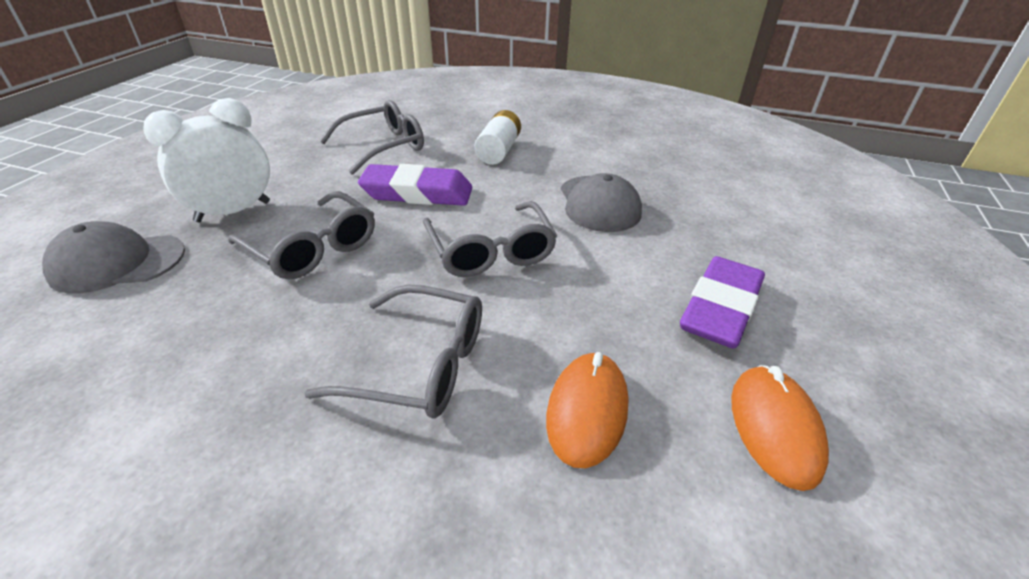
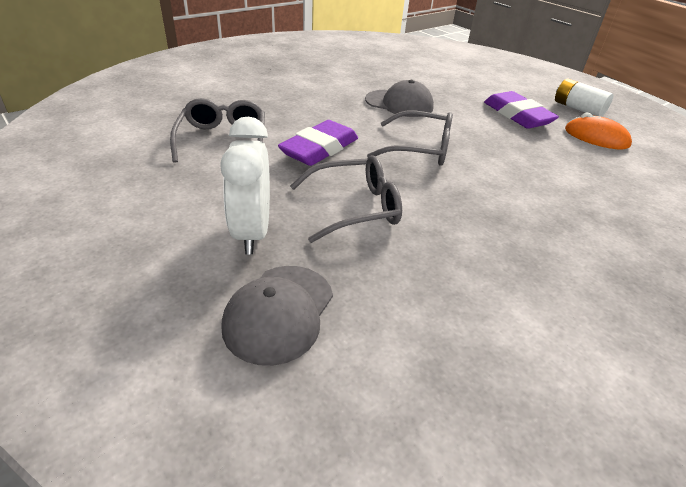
camera: 60 degrees left, 0 degrees up
(421, 365) = (514, 202): grey glasses -> none
(499, 151) = (293, 105): white battery -> white battery (578, 109)
(587, 411) = (570, 170): orange mouse -> none

